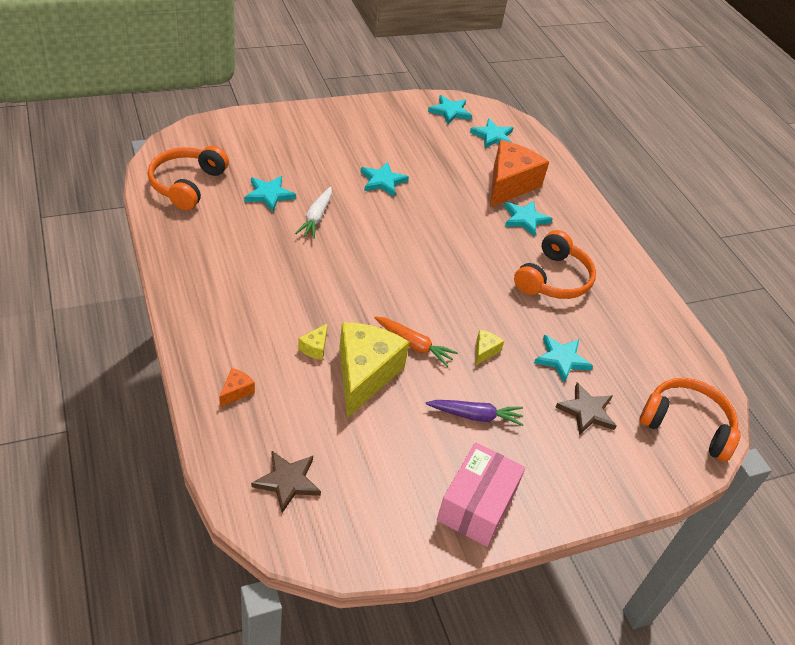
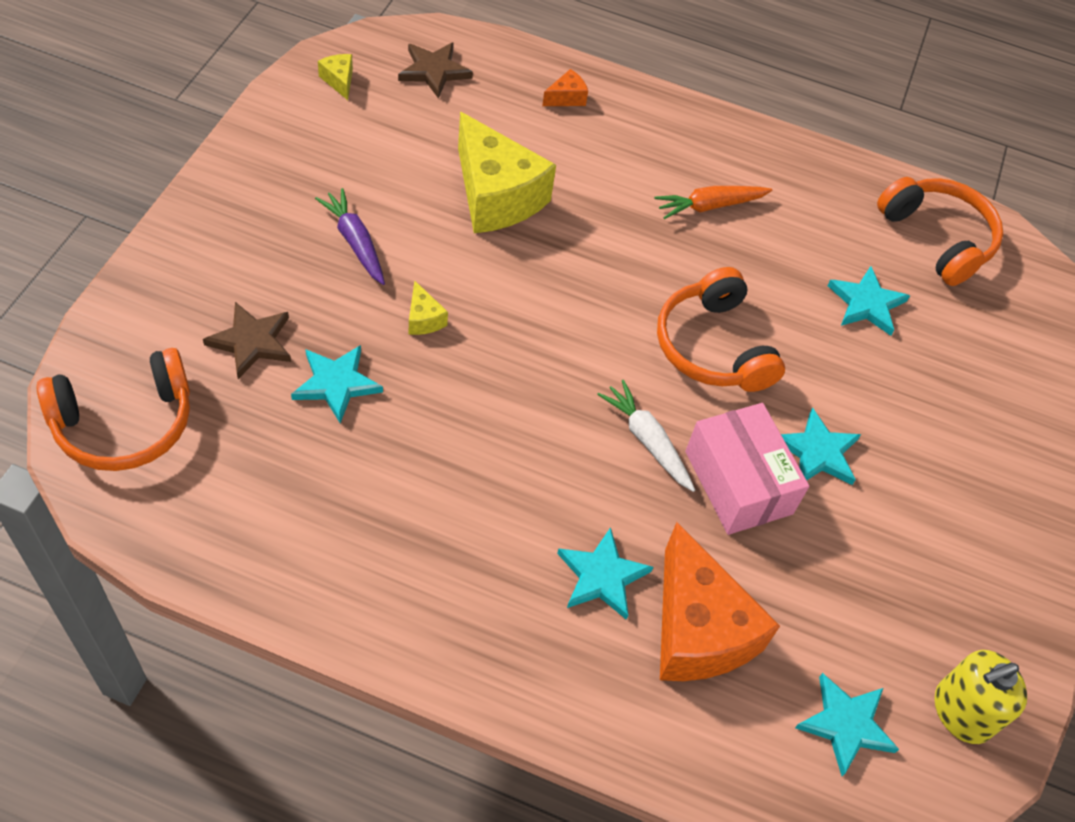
camera: 130 degrees right, 10 degrees up
(236, 391) = (566, 98): orange cheese -> orange cheese turned 105 degrees counterclockwise
(315, 348) = (568, 183): yellow cheese -> yellow cheese (339, 81)
(316, 218) = (786, 321): white carrot -> white carrot (647, 440)
(414, 345) = (494, 263): orange carrot -> orange carrot (709, 206)
(450, 112) = (962, 712): turquoise star -> yellow soap dispenser
(475, 416) = (355, 242): purple carrot -> purple carrot turned 105 degrees clockwise
(477, 505) = (268, 167): pink box -> pink box (738, 482)
(553, 279) = (460, 499): orange headphones -> orange headphones (713, 346)

